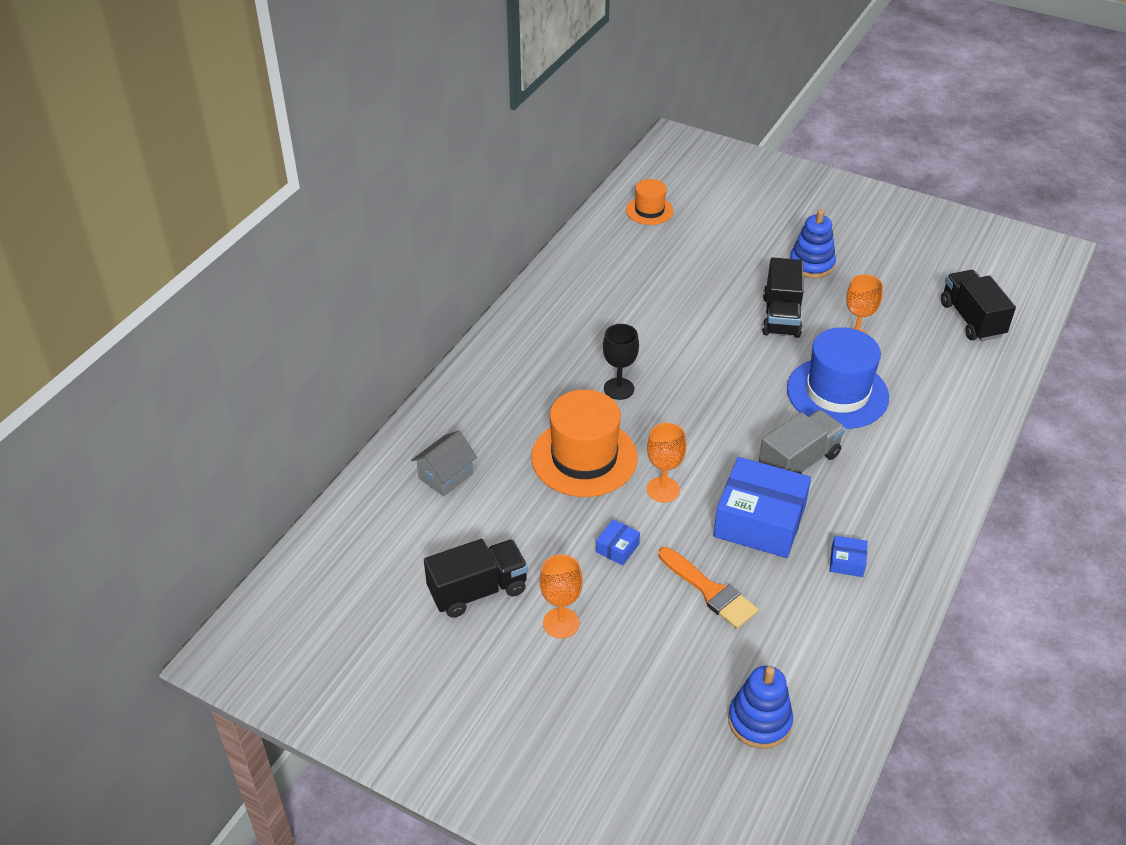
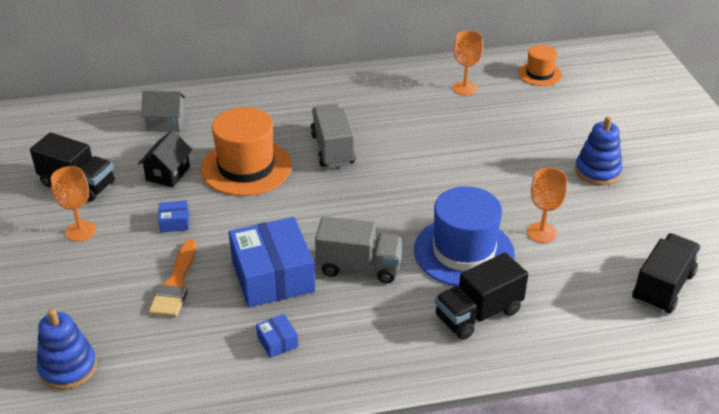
camera: 50 degrees right, 5 degrees down
(534, 516) = (168, 174): none -> black house
(619, 389) = (332, 149): black goblet -> grey truck
(663, 489) = (254, 215): orange goblet -> orange goblet (465, 88)
(781, 316) = (513, 184): black truck -> black truck (478, 314)

